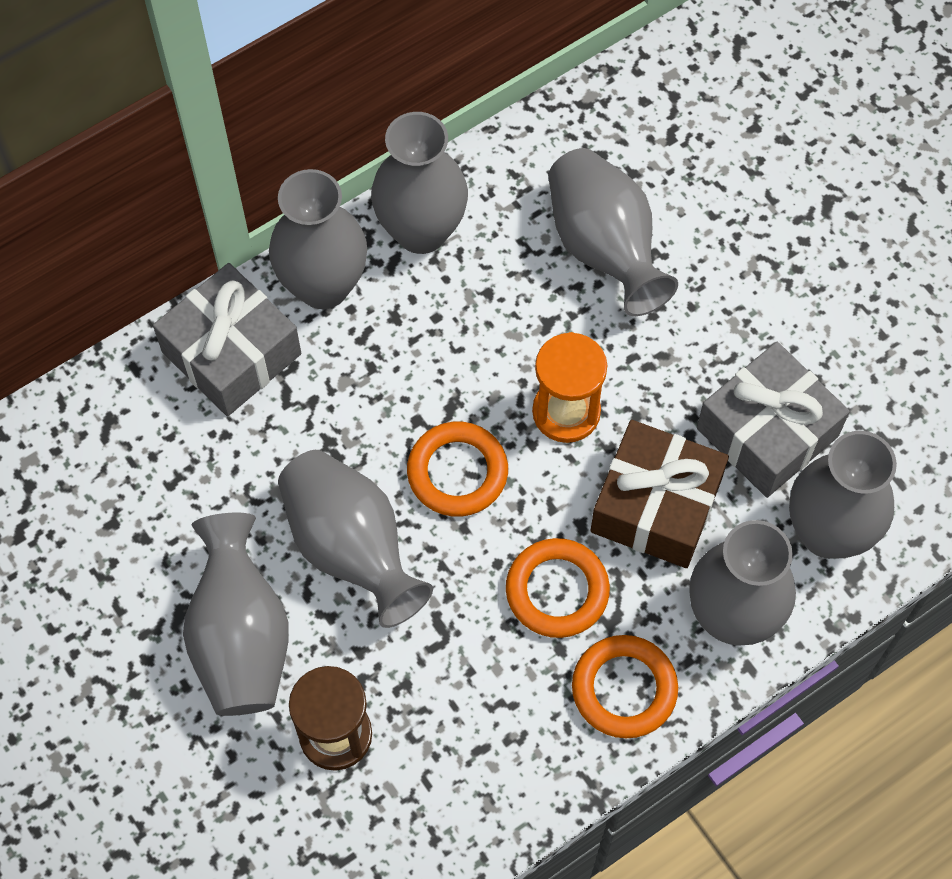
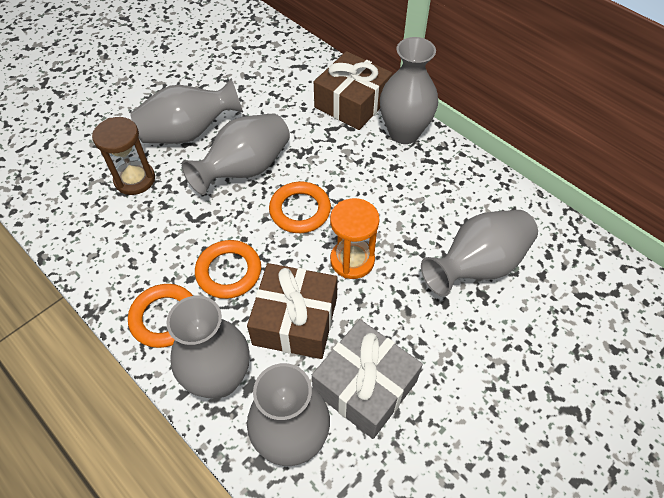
camera: 80 degrees right, 10 degrees down
(231, 353) = (352, 103): grey gift -> brown gift
(421, 231) = (455, 170): grey vase -> none

